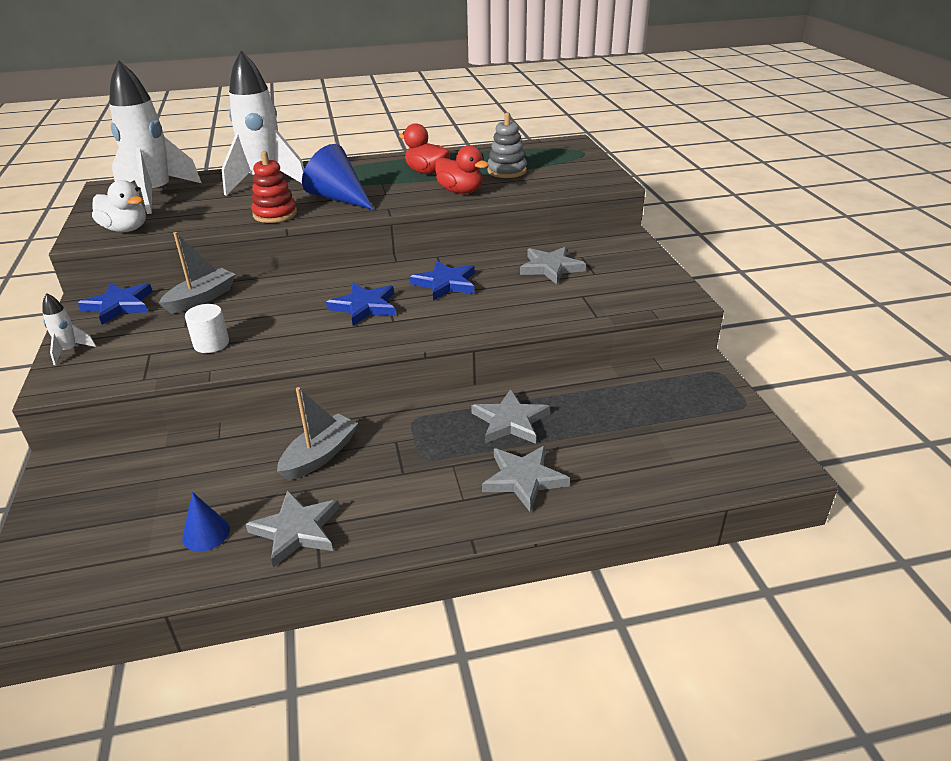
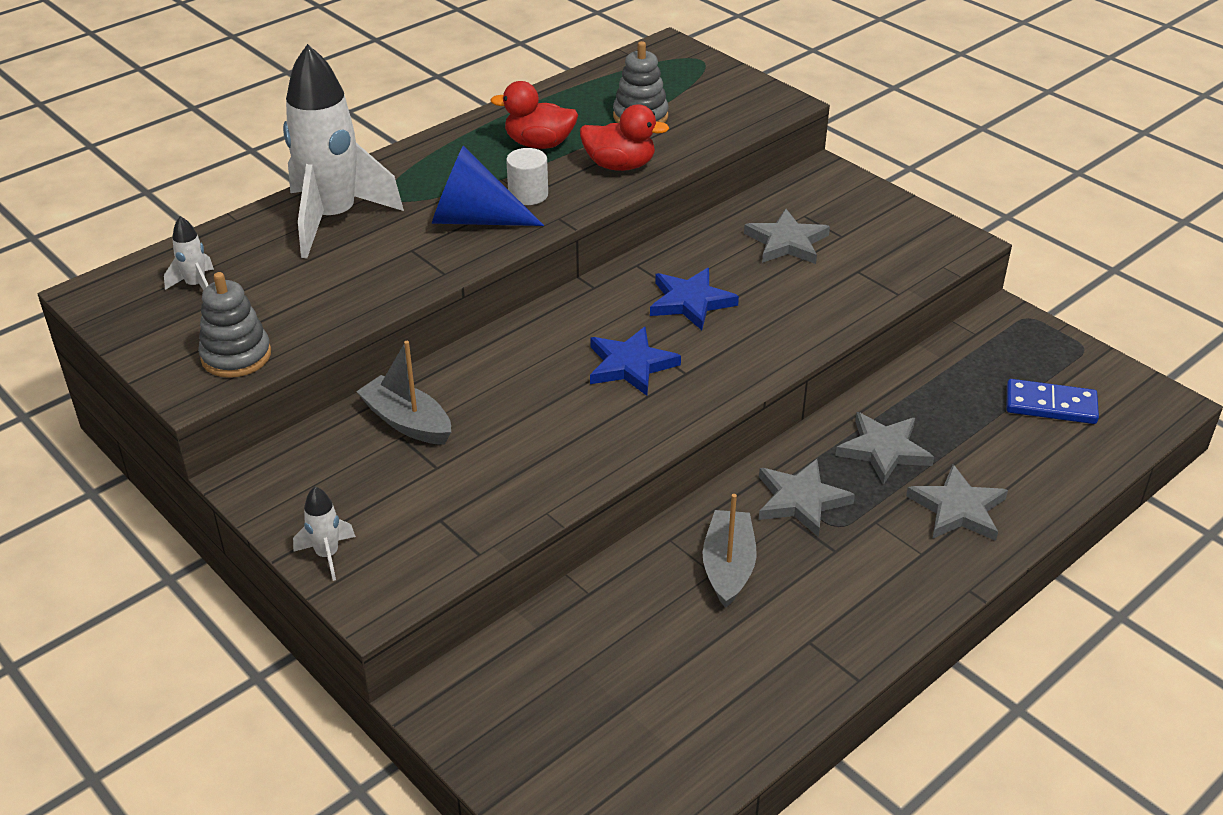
camera: 30 degrees left, 5 degrees up
(119, 305) = (304, 470): blue star -> none
(125, 229) = (236, 356): white duck -> grey stacking toy
(156, 195) = (196, 285): white rocket -> white rocket, size x0.41
(201, 298) = (407, 422): grey boat -> grey boat turned 60 degrees counterclockwise
(206, 533) = (706, 699): blue cone -> none
(211, 344) = (504, 479): white cylinder -> white cylinder (528, 195)
(275, 214) = (420, 269): red stacking toy -> none
(296, 530) = (796, 655): grey star -> grey star (801, 500)
(676, 434) = (1050, 405): none -> blue domino

